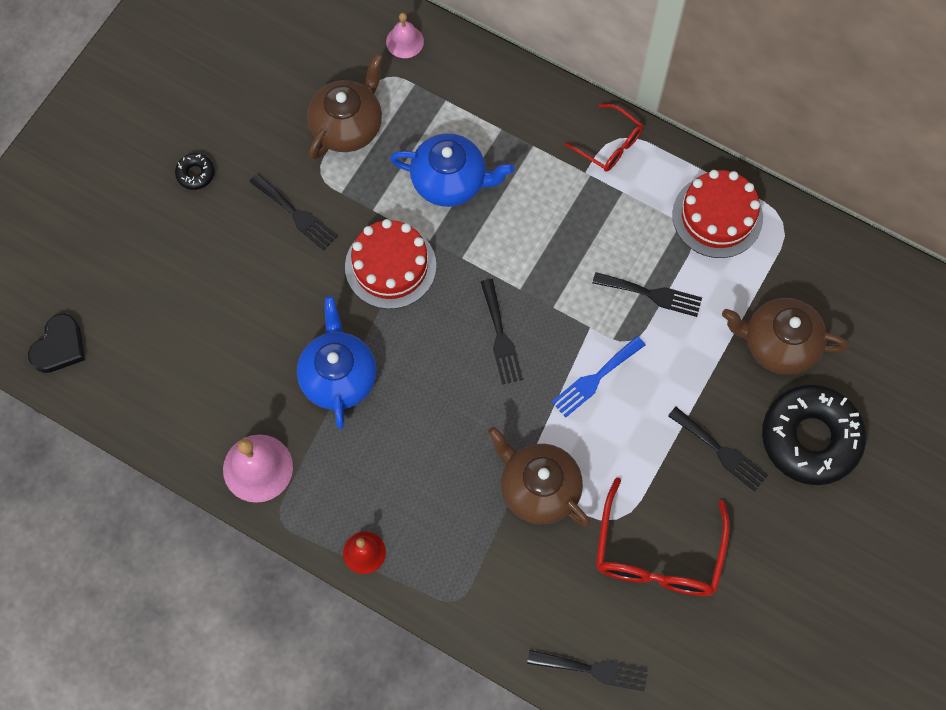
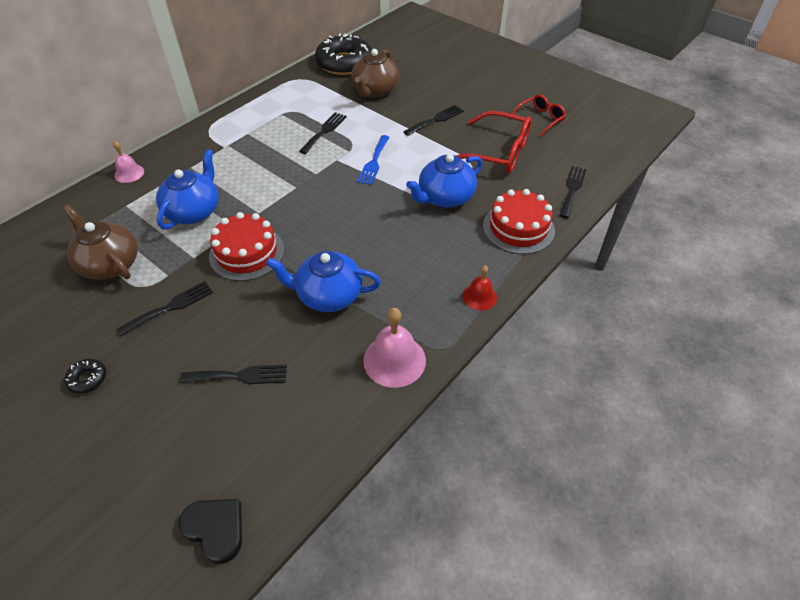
camera: 80 degrees left, 20 degrees down
(405, 41) = (59, 221): pink bell -> pink bell (129, 173)
(500, 336) = (328, 201): black fork -> black fork (239, 376)
(538, 488) = (445, 197): brown teapot -> blue teapot
(595, 379) = (374, 162): blue fork -> blue fork turned 45 degrees clockwise
(609, 145) = (211, 134): red glasses -> red glasses (540, 119)
(717, 216) = (284, 100): red cake -> red cake (518, 228)
(810, 438) = (435, 88): black donut -> black donut (344, 63)

